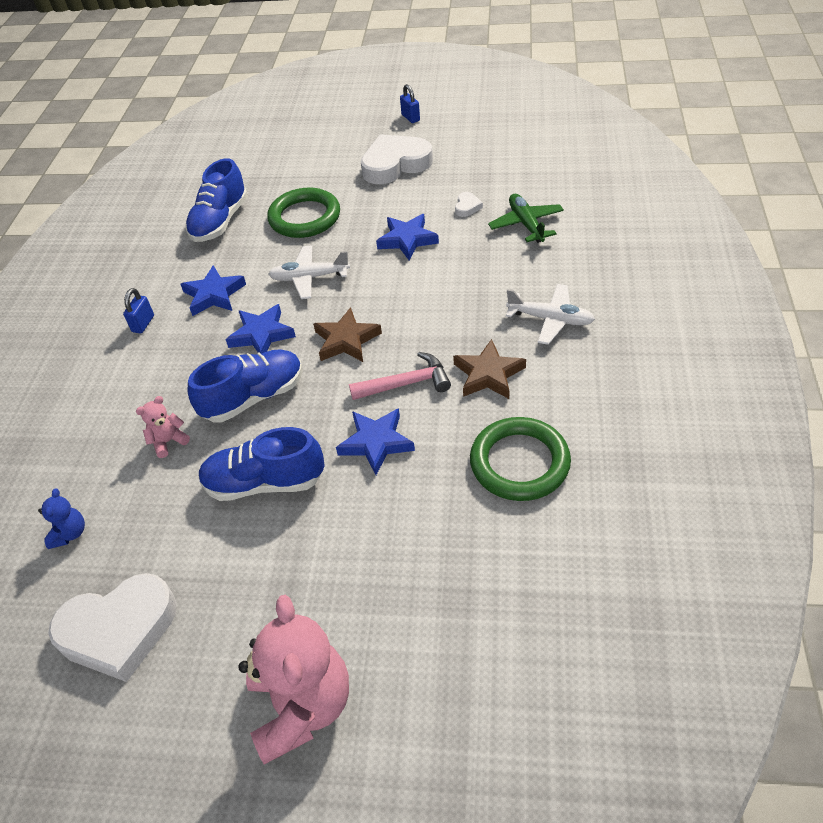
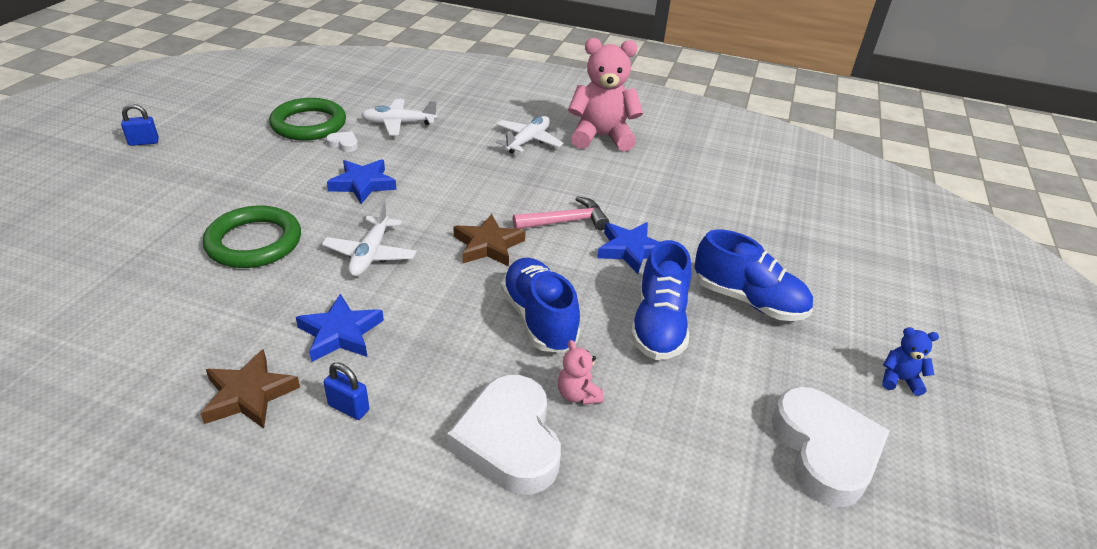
camera: 85 degrees left, 10 degrees down
(70, 533) = (695, 496): blue teddy bear -> blue teddy bear (899, 380)
(220, 222) = (186, 313): blue shoe -> blue shoe (748, 300)
(262, 334) = (442, 301): blue star -> none
(302, 706) = (888, 331): pink teddy bear -> pink teddy bear (601, 137)
(395, 164) = (223, 167): white heart -> white heart (509, 440)
(406, 383) = (565, 221): pink hammer -> pink hammer turned 75 degrees clockwise
(488, 374) = (575, 180): brown star -> brown star (249, 395)
(519, 463) = (673, 187): green ring -> green ring (309, 124)
(526, 224) = (399, 123): green plane -> white plane

